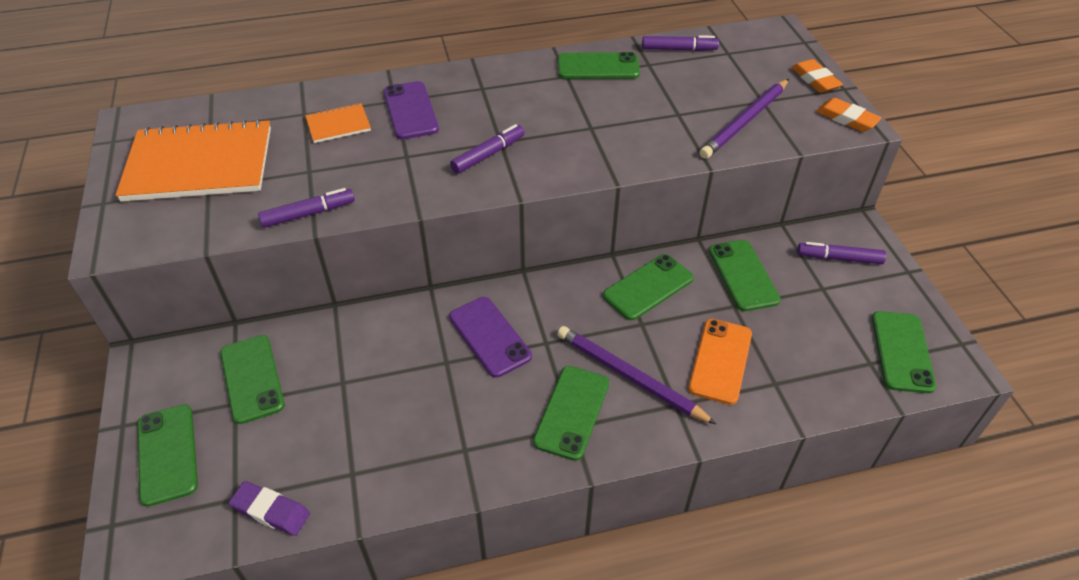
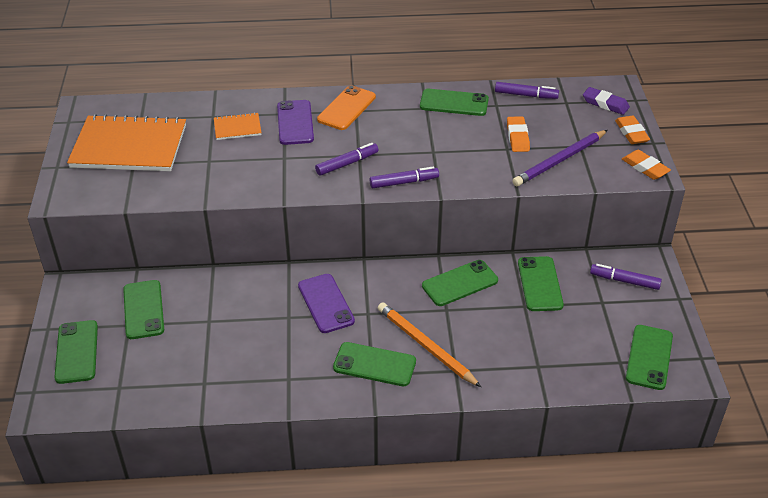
camera: 10 degrees right, 5 degrees down
(271, 511) = (143, 399): purple eraser -> purple eraser (605, 104)
(308, 213) = (203, 192): purple marker -> purple marker (404, 182)
(572, 412) = (374, 365): green phone -> green phone turned 75 degrees clockwise
(630, 377) = (426, 346): purple pencil -> orange pencil
(686, 99) = (517, 137): none -> orange eraser
(720, 361) = (500, 344): orange phone -> orange phone (346, 108)

